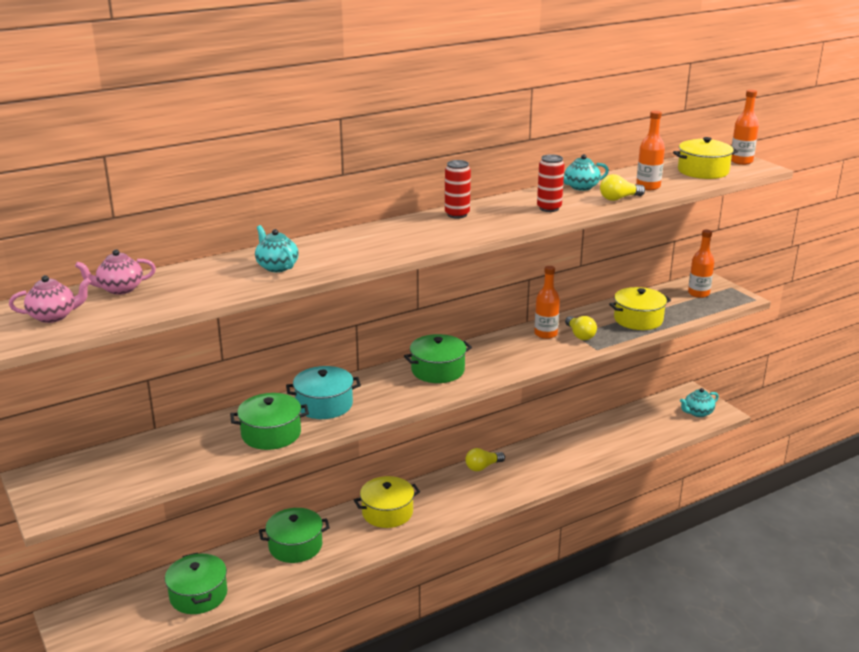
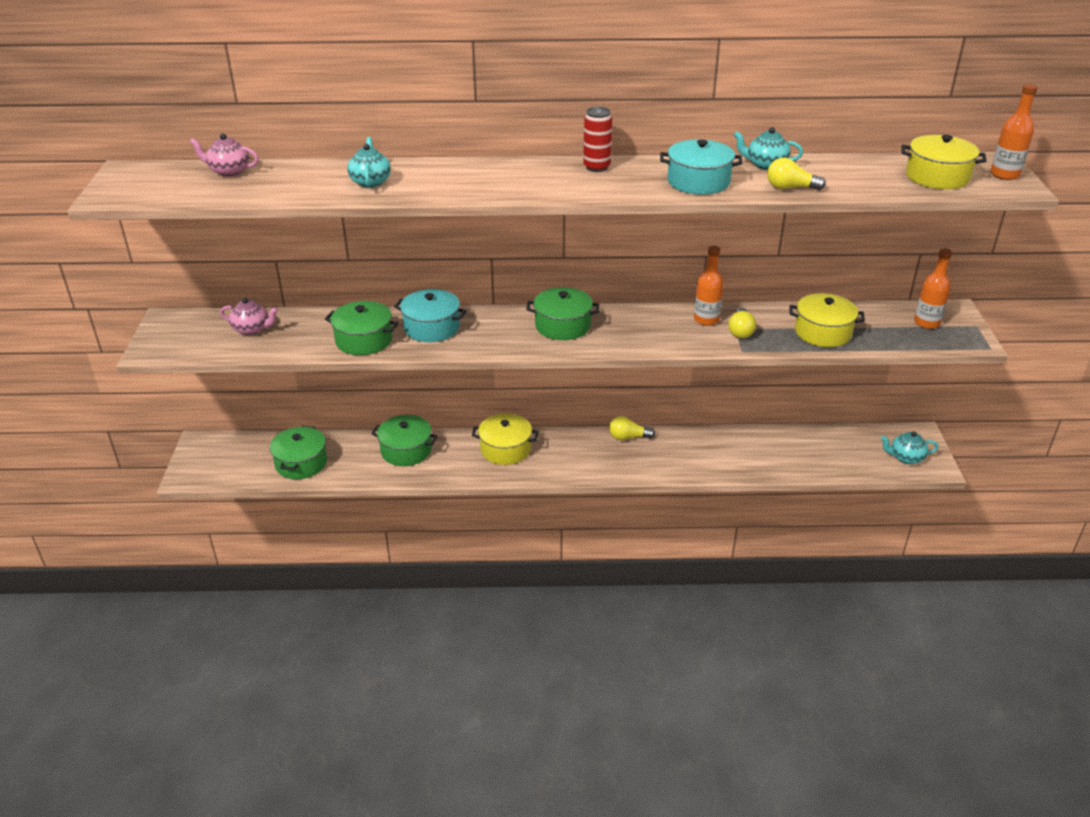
camera: 30 degrees right, 10 degrees up
(54, 316) = (156, 183): pink teapot -> pink teapot (252, 329)
(549, 208) = (698, 182): red can -> turquoise pot
(648, 186) = (843, 181): orange bottle -> none

